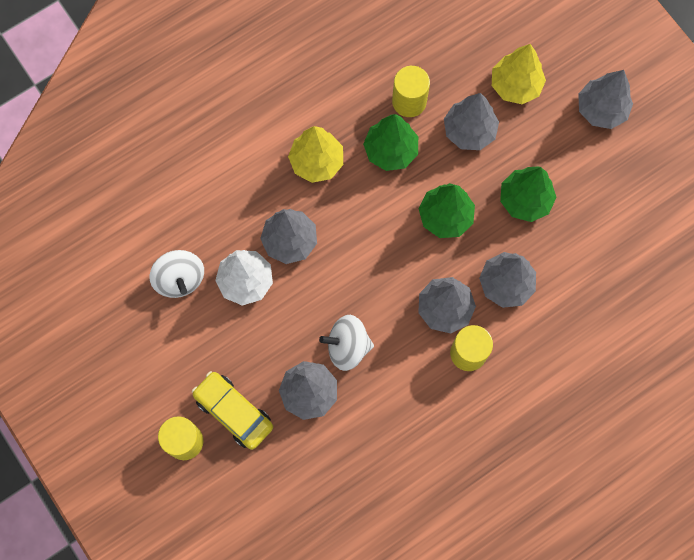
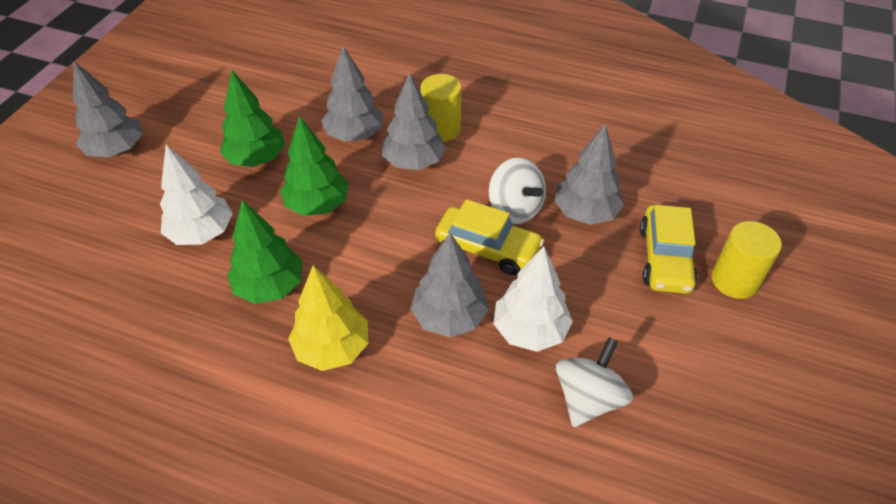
camera: 125 degrees left, 25 degrees down
(326, 302) = (487, 248): none -> yellow car
(409, 101) = (193, 302): yellow cylinder -> none
(469, 131) = (201, 233): grey tree -> white tree
(515, 85) = (120, 223): yellow tree -> none

